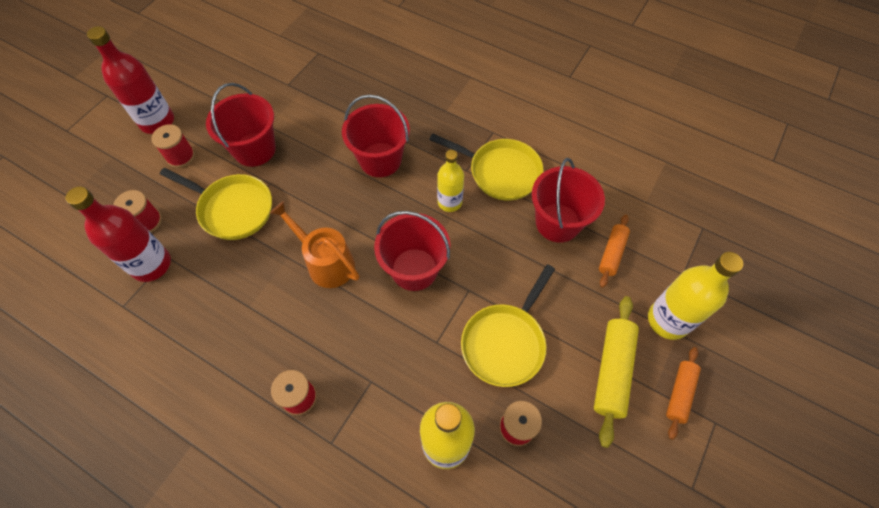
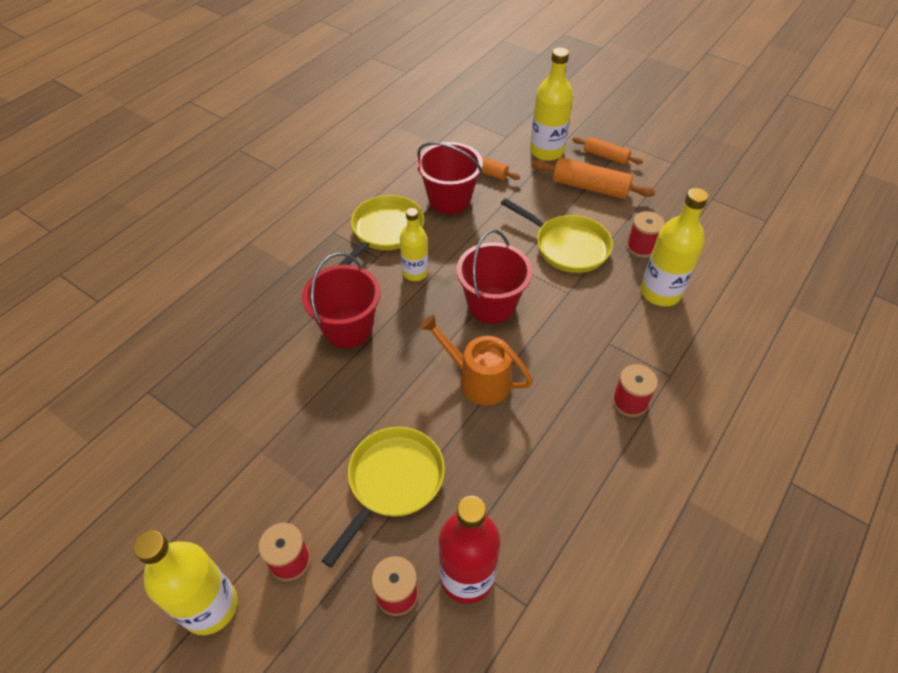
camera: 85 degrees left, 10 degrees down
(157, 121) = (210, 606): red bottle -> yellow bottle
(254, 149) = (300, 462): red bucket -> none
(326, 262) = (478, 380): orange watering can -> orange watering can turned 75 degrees clockwise
(612, 371) = (590, 187): yellow rolling pin -> orange rolling pin

